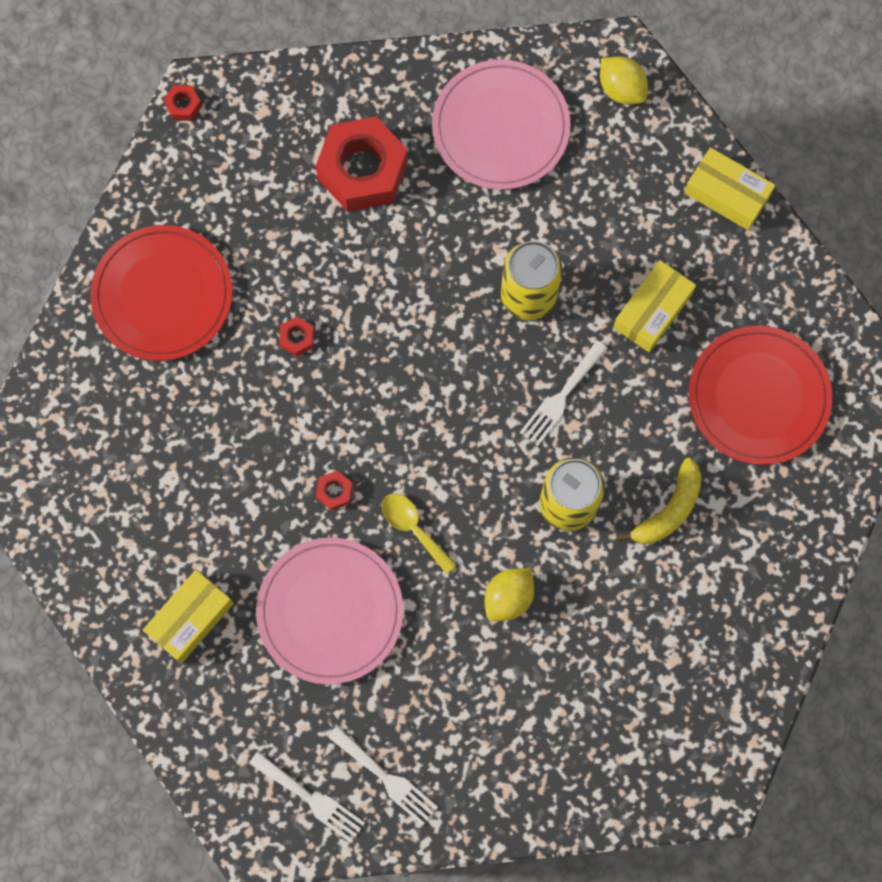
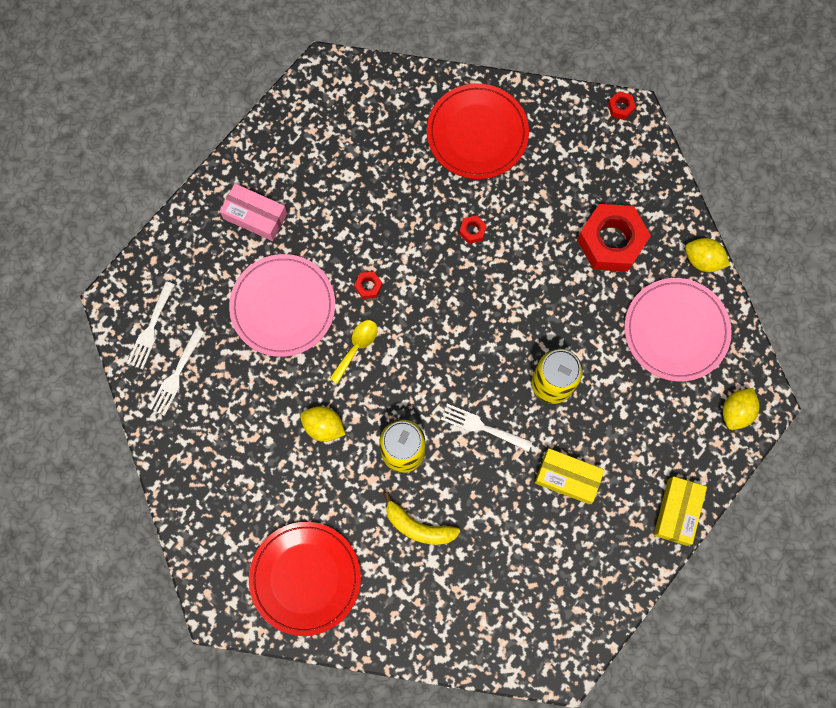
camera: 75 degrees right, 0 degrees up
(190, 618) = (255, 216): yellow box -> pink box
(418, 68) = (703, 260): none -> yellow lemon
(758, 397) = (523, 574): red plate -> red plate (305, 578)

